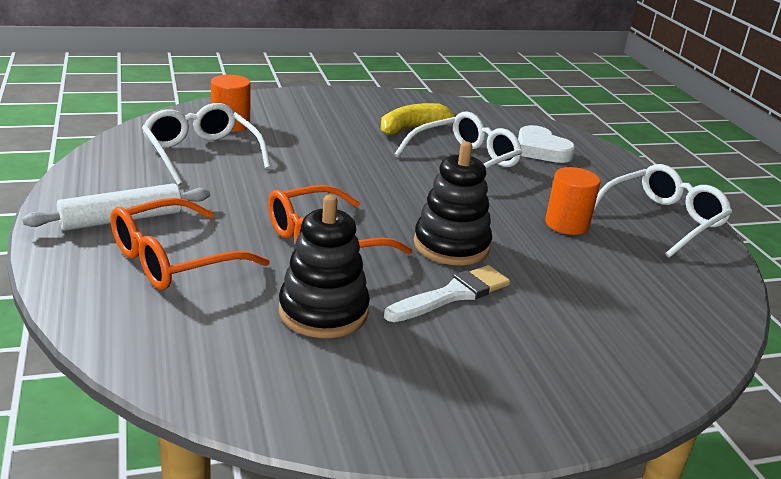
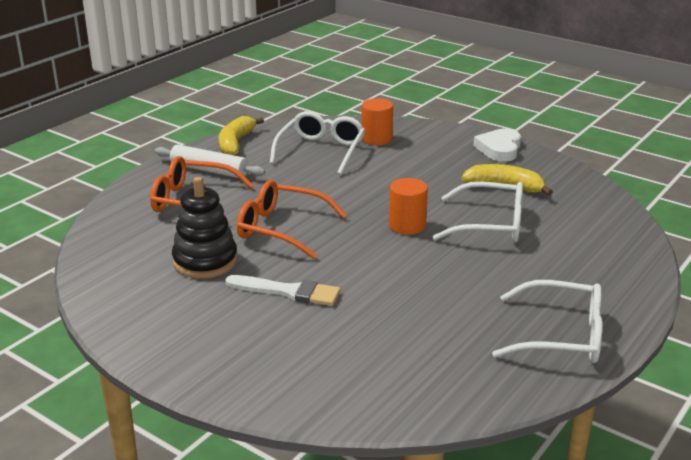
camera: 55 degrees right, 0 degrees up
(90, 180) = (235, 143): none -> yellow banana
(451, 245) = (352, 268): black stacking toy -> none
(541, 150) = (581, 244): white heart -> white heart (499, 149)
(567, 224) = (467, 297): orange cylinder -> orange cylinder (407, 225)

